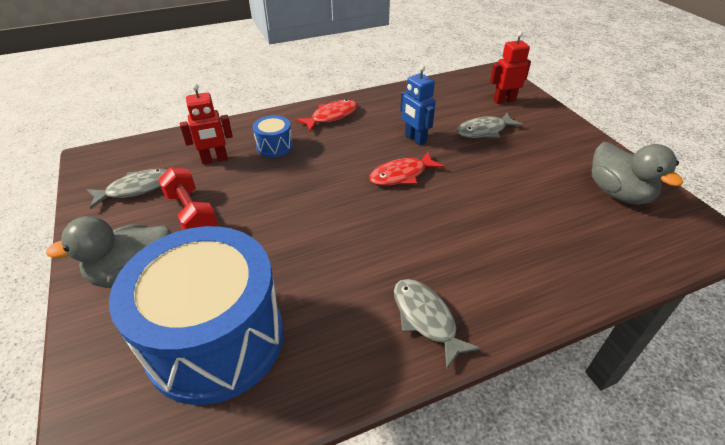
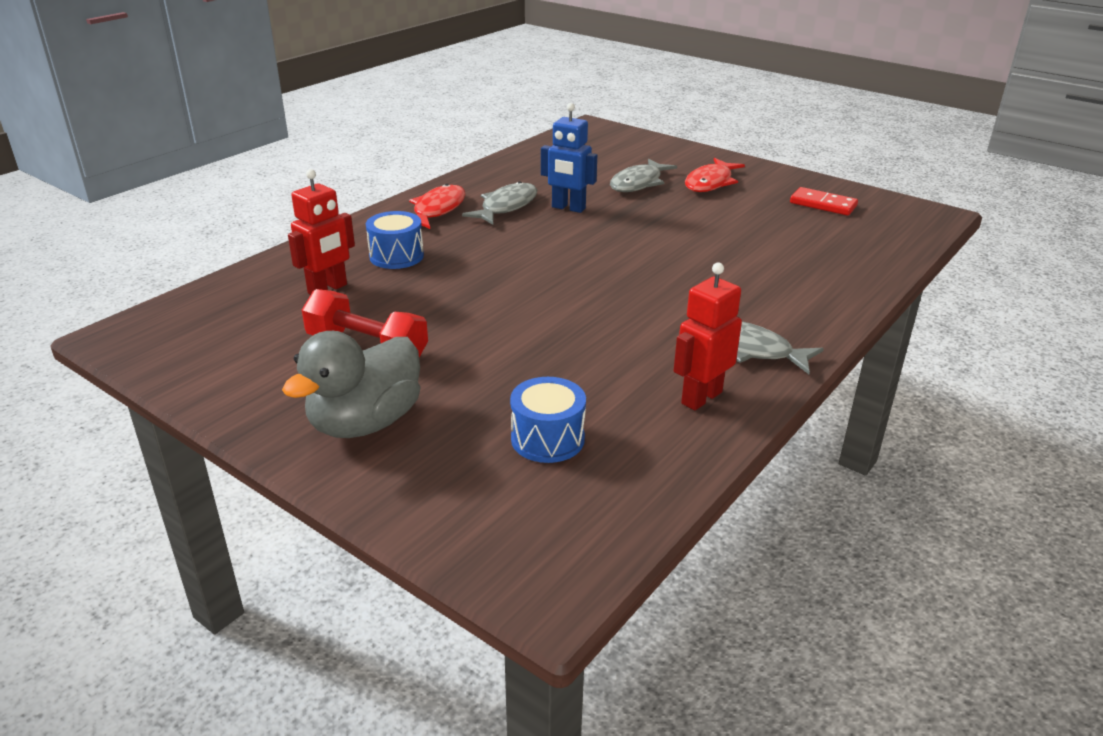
camera: 30 degrees left, 10 degrees down
(136, 189) = (248, 347): grey fish -> grey fish (506, 206)
(215, 339) = (547, 439): blue drum -> blue drum, size x0.41
(401, 175) = (590, 244): red fish -> red fish (710, 183)
(504, 100) = (630, 151): red robot -> red robot (701, 397)
(618, 193) = (823, 204): grey duck -> red domino

